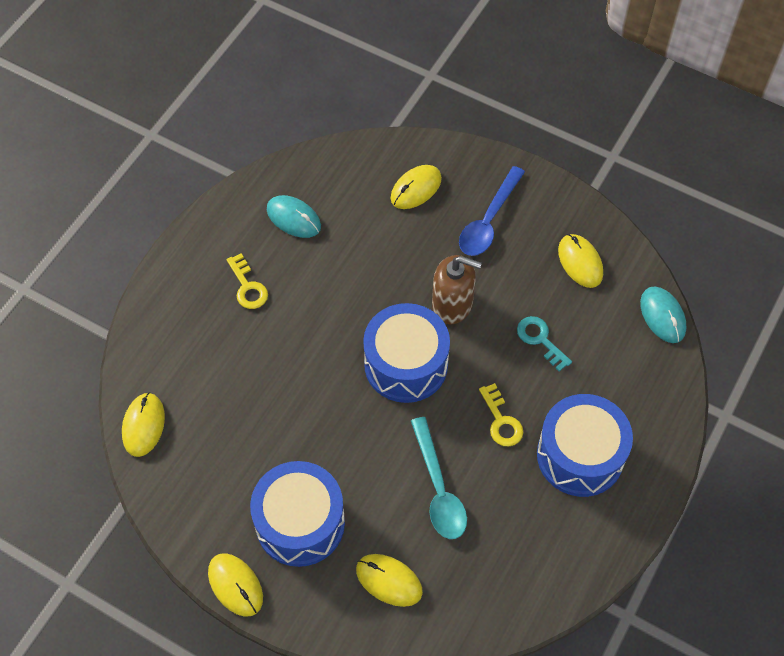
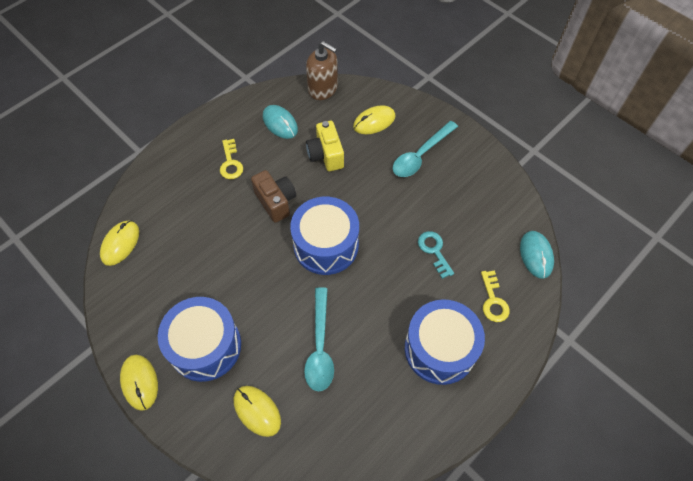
camera: 15 degrees right, 0 degrees up
(324, 324) = (276, 202): none -> brown camera
(368, 248) = (326, 155): none -> yellow camera
(452, 304) = (375, 209): brown soap dispenser -> brown soap dispenser (323, 89)
(488, 220) = (421, 155): blue spoon -> turquoise spoon
(501, 421) = (385, 306): yellow key -> yellow key (493, 301)
(580, 262) = (481, 200): yellow mouse -> none

